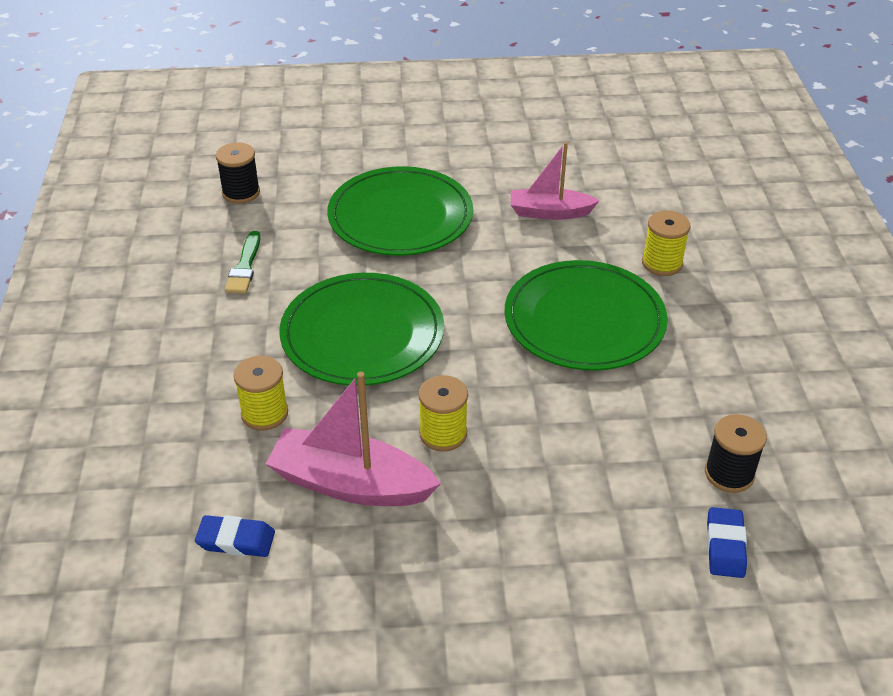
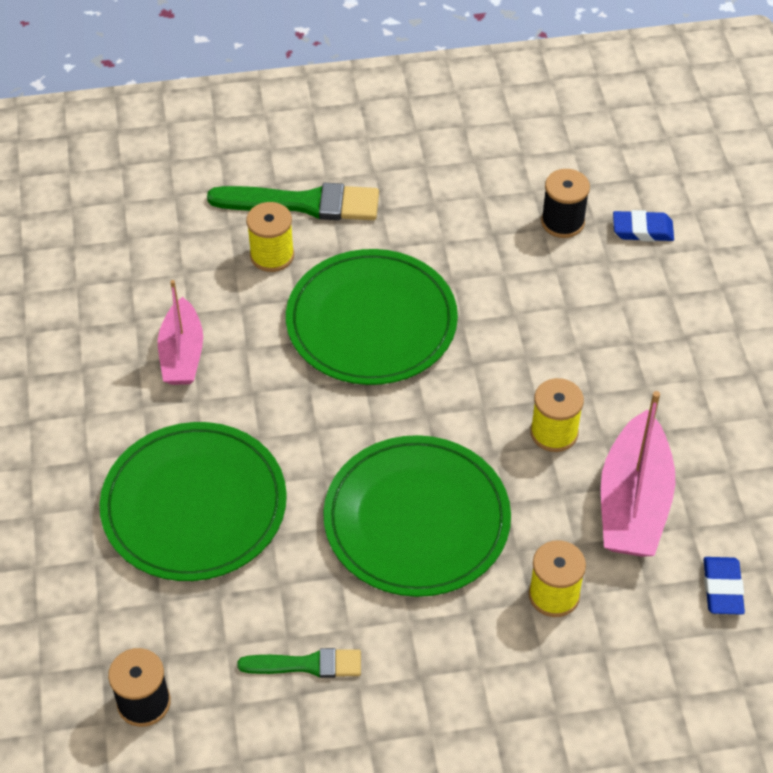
camera: 95 degrees left, 10 degrees up
(729, 284) = (303, 203): none -> green brush

